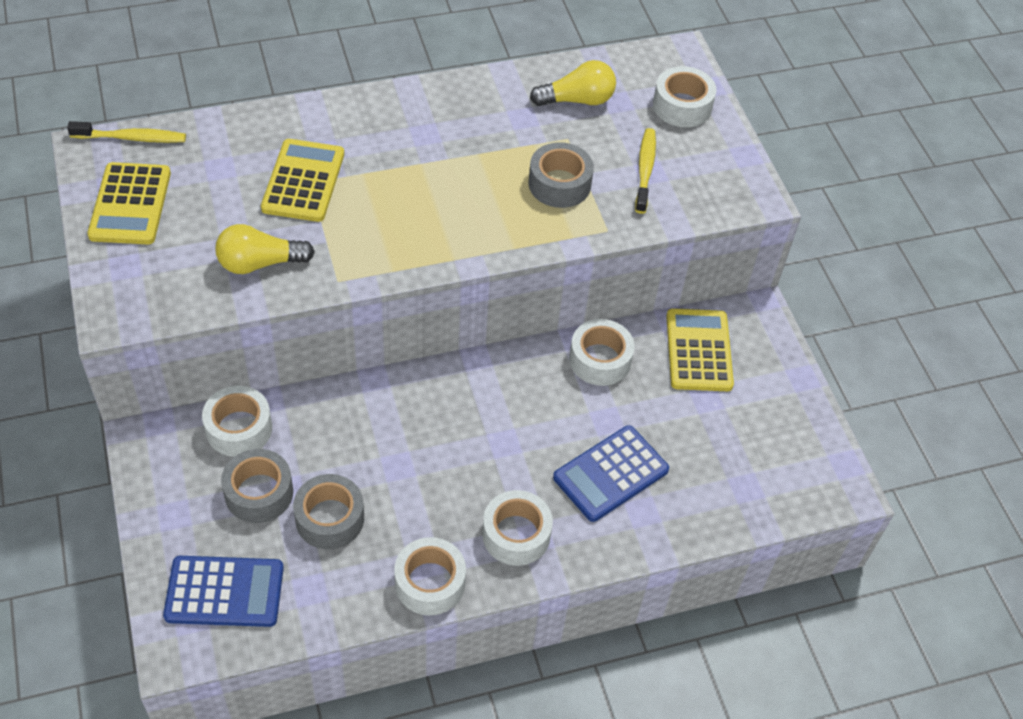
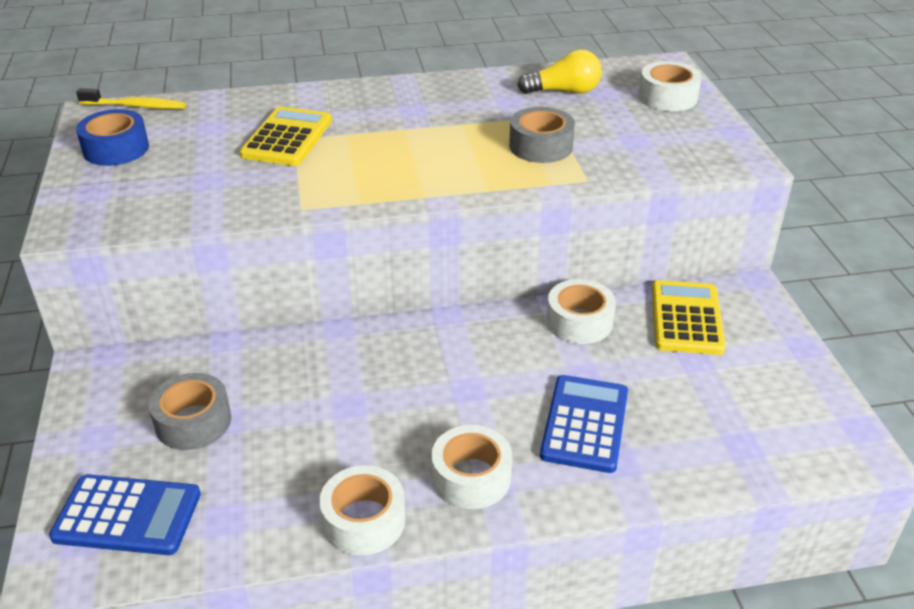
camera: 10 degrees right, 15 degrees down
(130, 204) = (116, 149): yellow calculator -> blue tape
(239, 428) = (189, 363): white tape -> none
(260, 263) = (226, 193): yellow light bulb -> none
(330, 518) = (264, 450): grey tape -> none
(610, 474) = (585, 424): blue calculator -> blue calculator turned 135 degrees clockwise
(645, 170) = (629, 139): yellow toothbrush -> none

